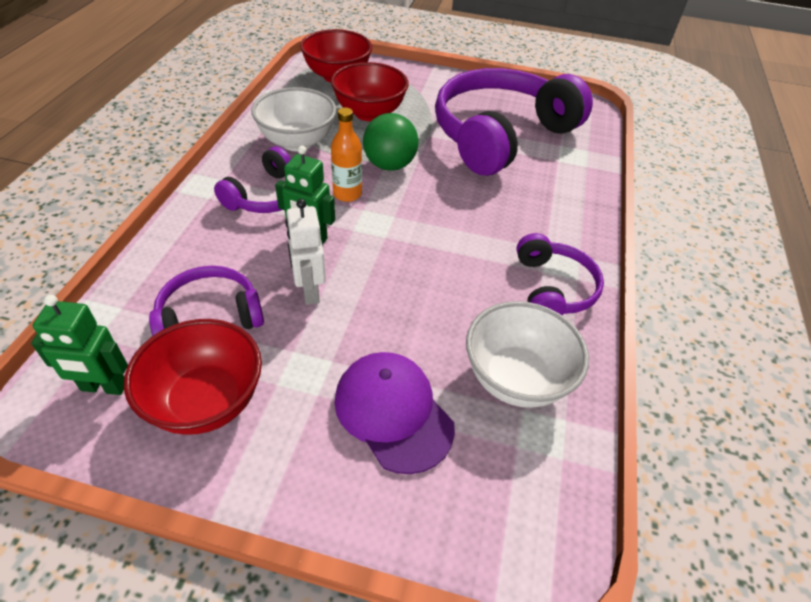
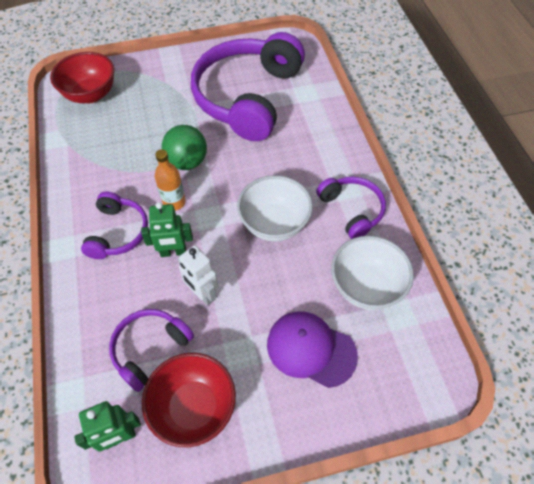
camera: 25 degrees left, 10 degrees up
(297, 142) = (104, 173): white bowl -> white bowl (274, 224)
(369, 113) = (140, 120): red bowl -> none

